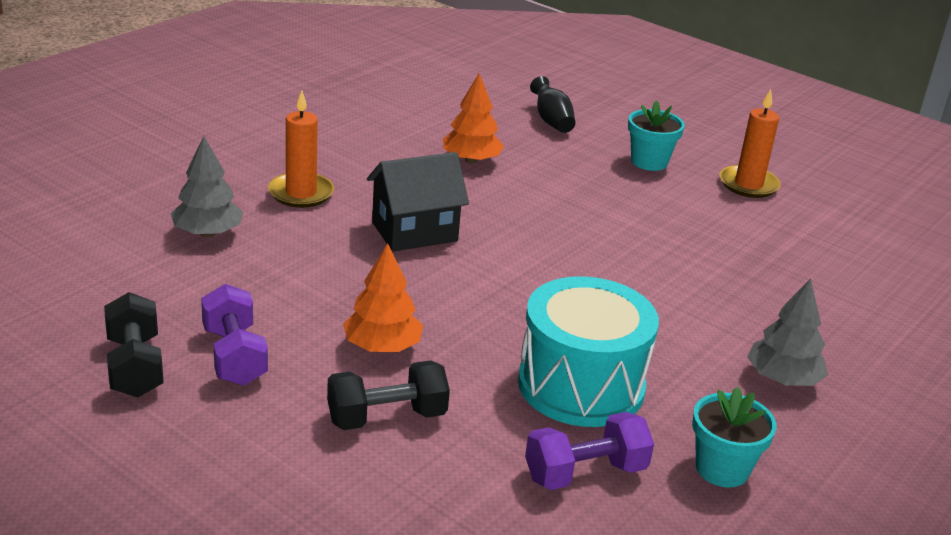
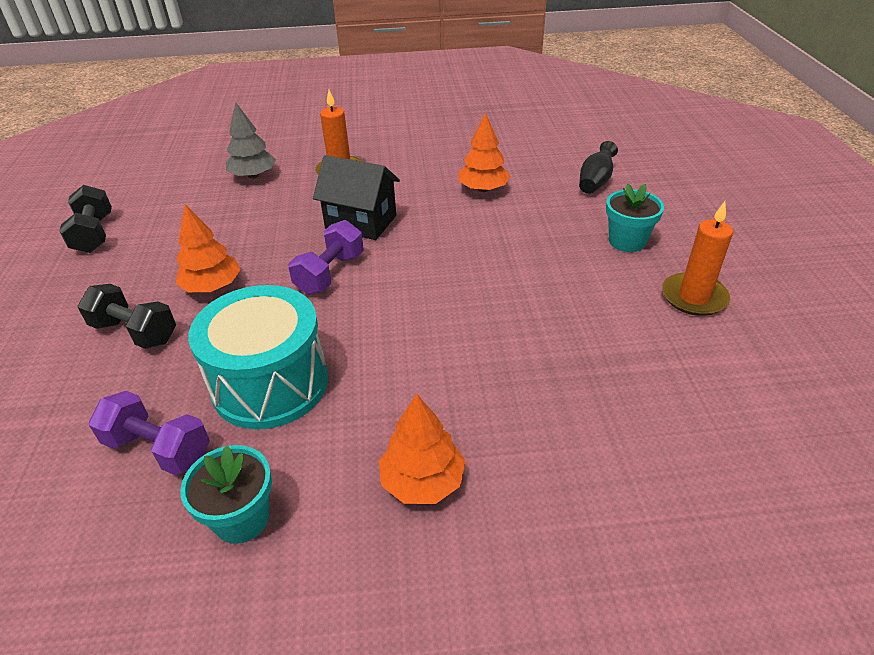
camera: 50 degrees right, 10 degrees up
(135, 367) = (94, 234): black dumbbell -> black dumbbell turned 45 degrees counterclockwise
(234, 356) = (139, 252): purple dumbbell -> purple dumbbell (330, 273)
(782, 379) = (422, 481): grey tree -> orange tree

